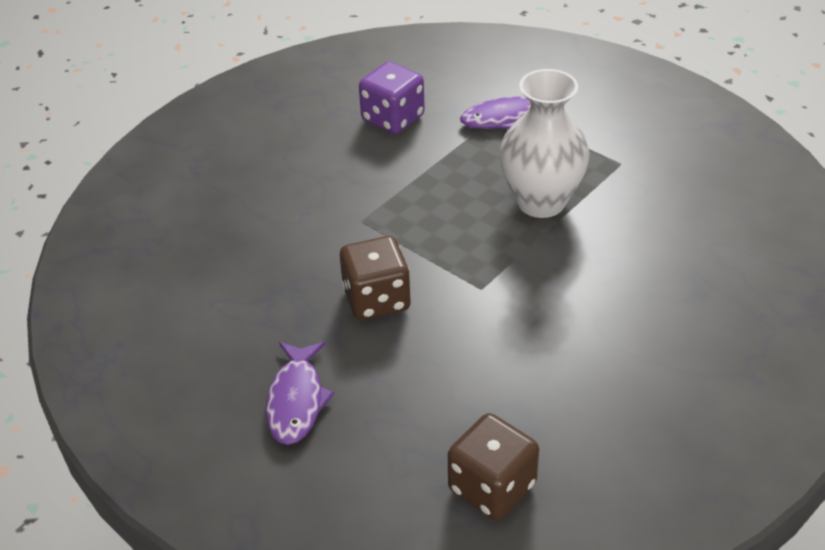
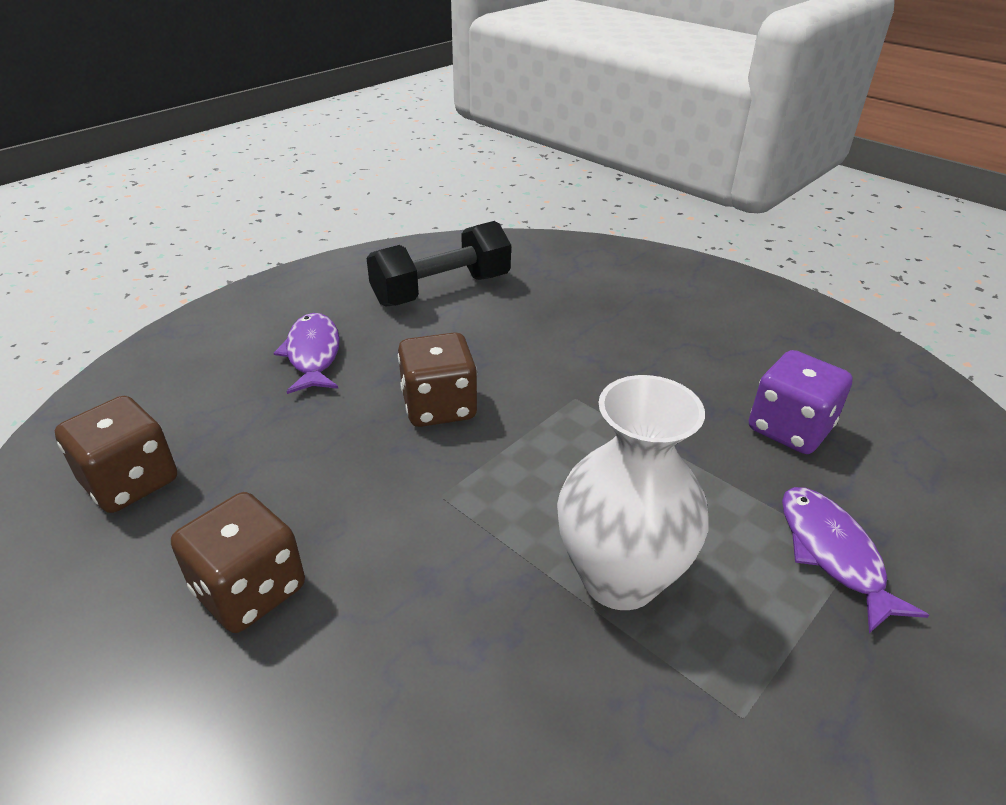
camera: 90 degrees right, 5 degrees down
(178, 317) = (442, 290): none -> black dumbbell
(296, 401) = (313, 354): purple fish -> purple fish turned 75 degrees clockwise
(586, 376) = (249, 589): none -> brown dice

